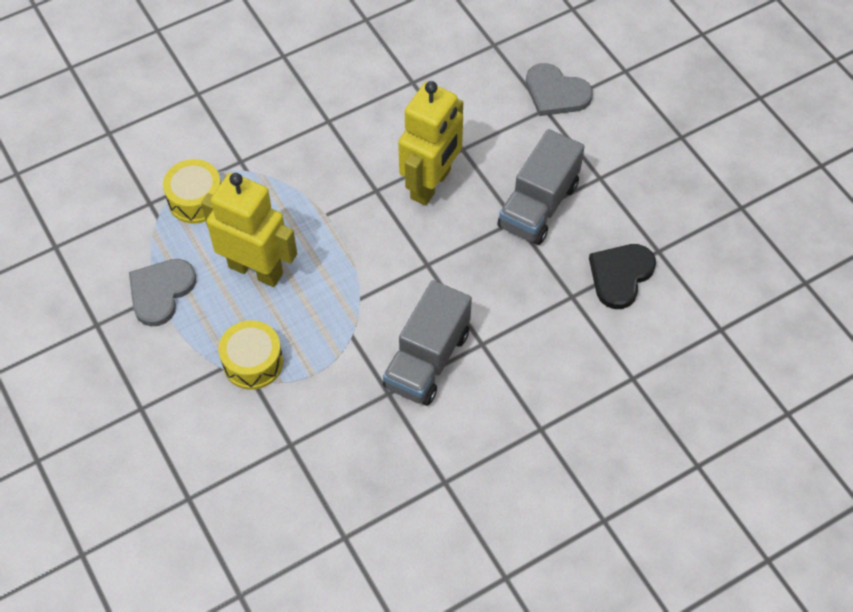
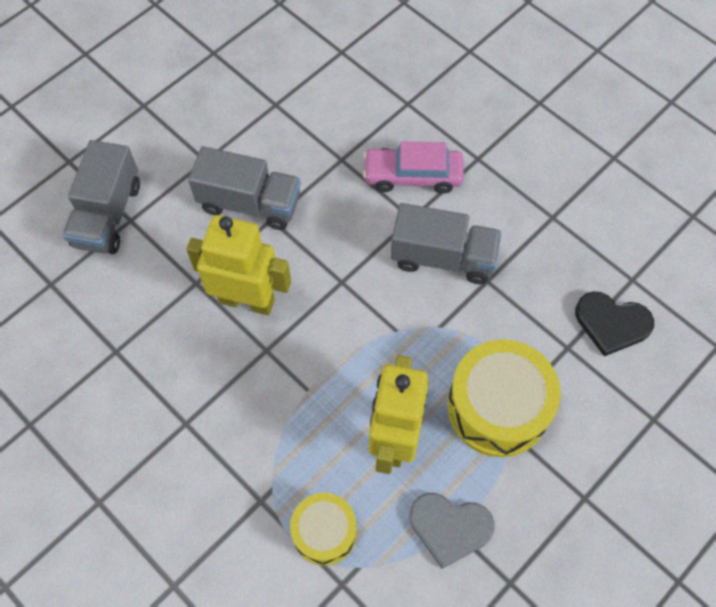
camera: 105 degrees left, 5 degrees up
(253, 362) = (498, 407): yellow drum -> yellow drum, size x1.68
(534, 358) = (413, 176): none -> pink car
(556, 93) = (108, 214): grey heart -> grey truck
(620, 275) = (309, 127): black heart -> black heart (611, 323)

